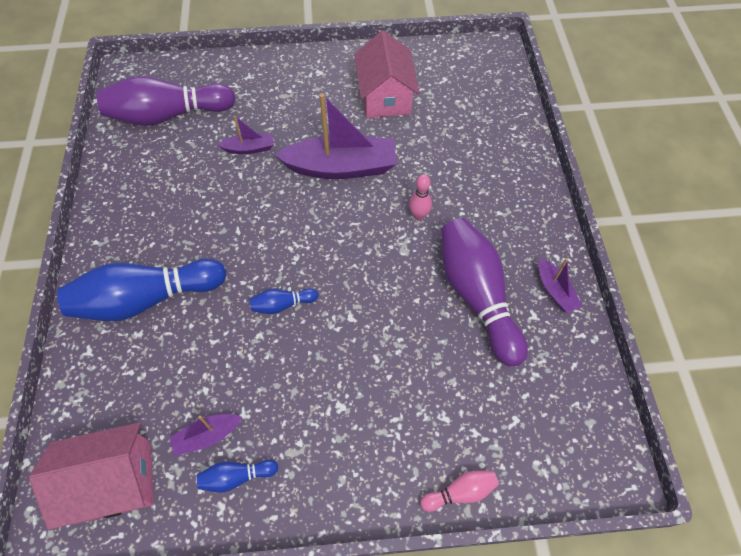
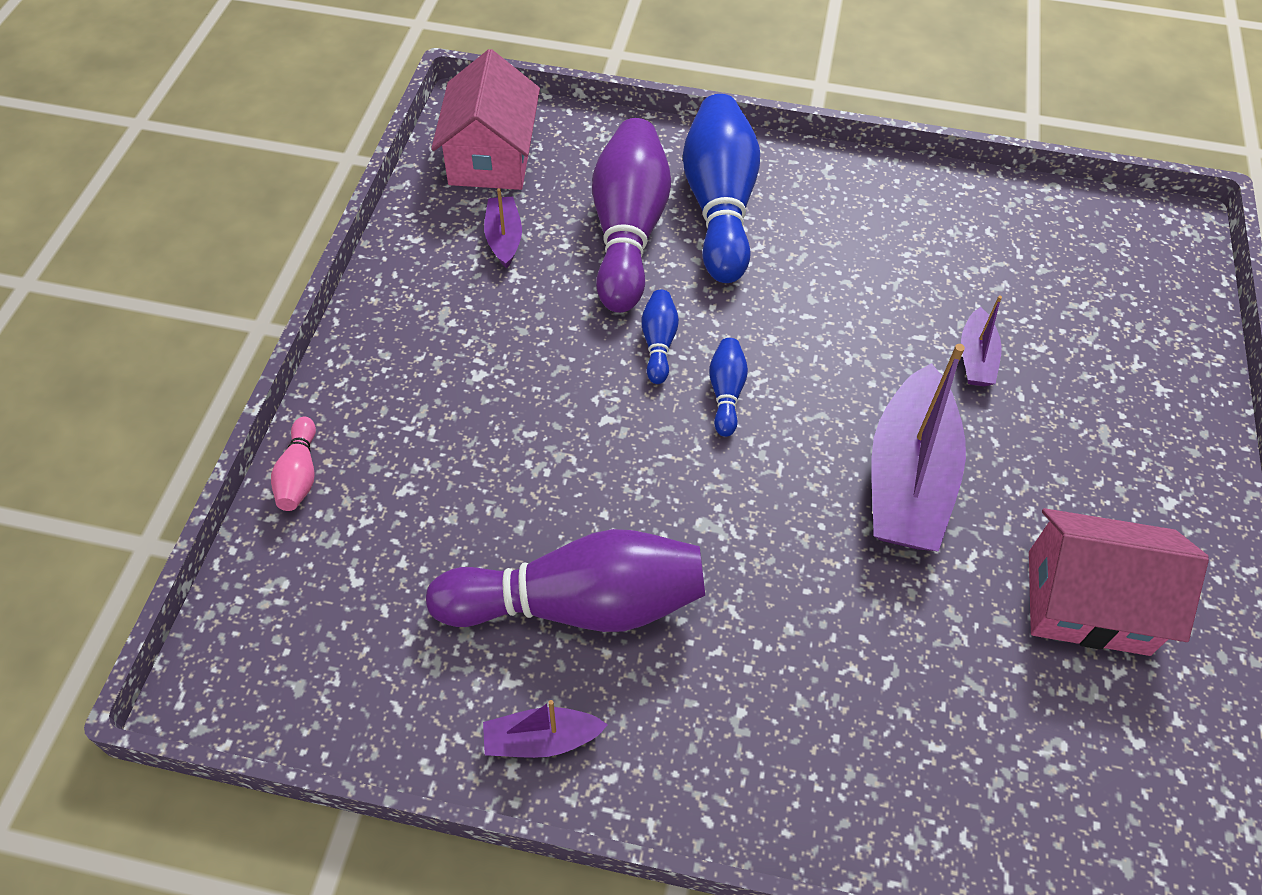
camera: 105 degrees right, 5 degrees down
(168, 115) = (1067, 266): purple bowling pin -> purple bowling pin (628, 232)
(237, 477) = (441, 257): blue bowling pin -> blue bowling pin (726, 393)
(419, 216) = (770, 569): pink bowling pin -> none

